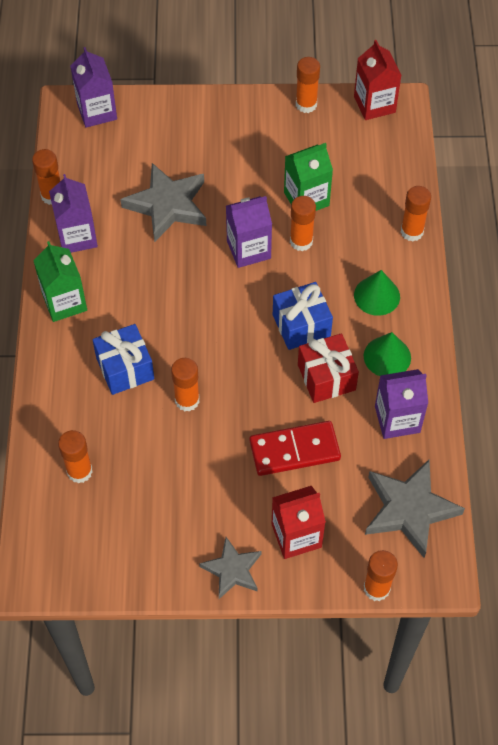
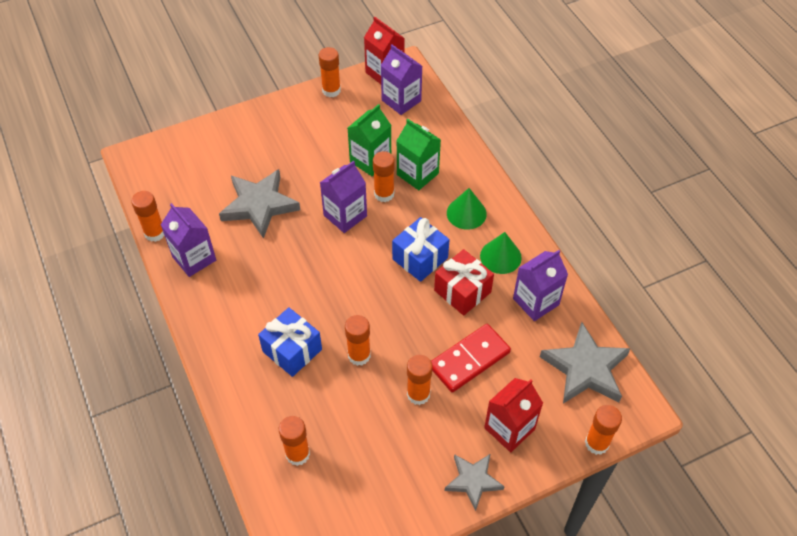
camera: 25 degrees left, 5 degrees down
(64, 302) = (210, 316): green carton -> green carton (417, 174)
(97, 111) = (160, 153): purple carton -> purple carton (401, 100)
(412, 232) = (466, 156): orange glue stick -> orange glue stick (418, 394)

